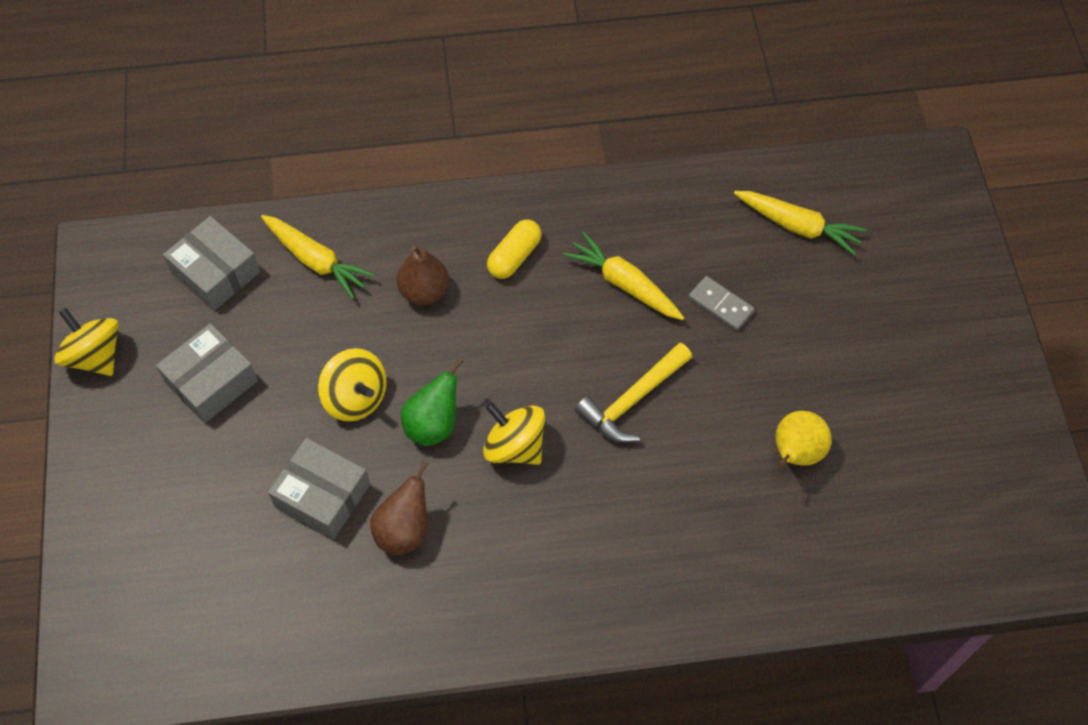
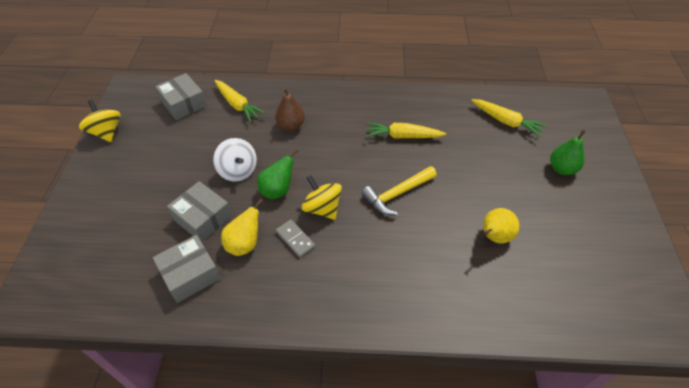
camera: 10 degrees right, 10 degrees down
(211, 381) = (162, 152): grey box -> grey box (190, 274)
(356, 397) = (238, 171): yellow spinning top -> white spinning top
(404, 530) = (244, 244): brown pear -> yellow pear
(514, 257) = (344, 116): yellow capsule -> none
(624, 284) = (402, 136): yellow carrot -> yellow carrot turned 45 degrees counterclockwise
(720, 305) = (457, 153): grey domino -> grey domino (295, 239)
(895, 309) = (562, 169): none -> green pear

